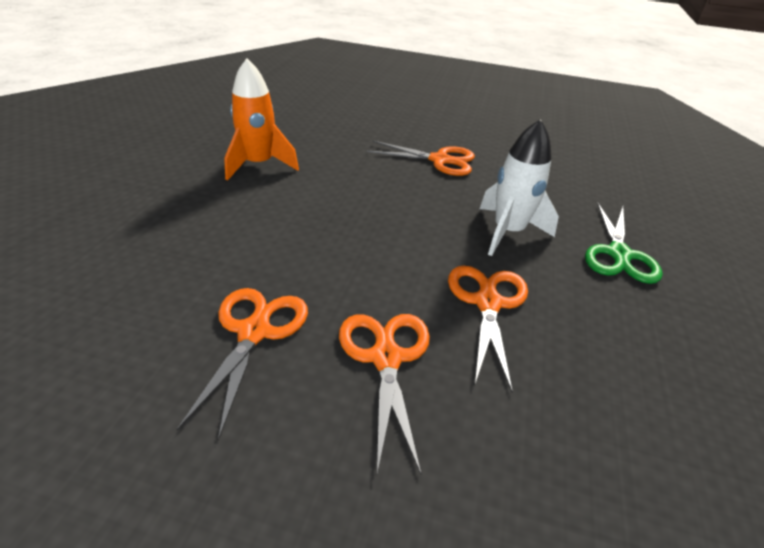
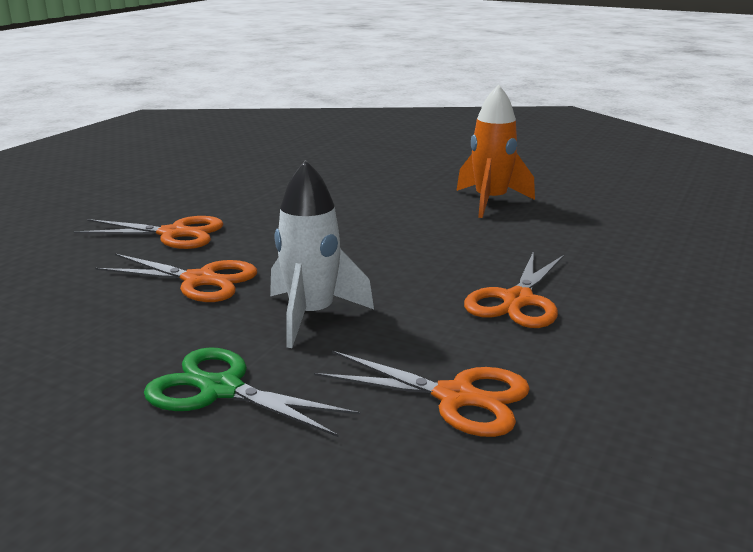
camera: 105 degrees right, 15 degrees down
(254, 332) = (235, 199): orange scissors -> orange scissors (456, 397)

